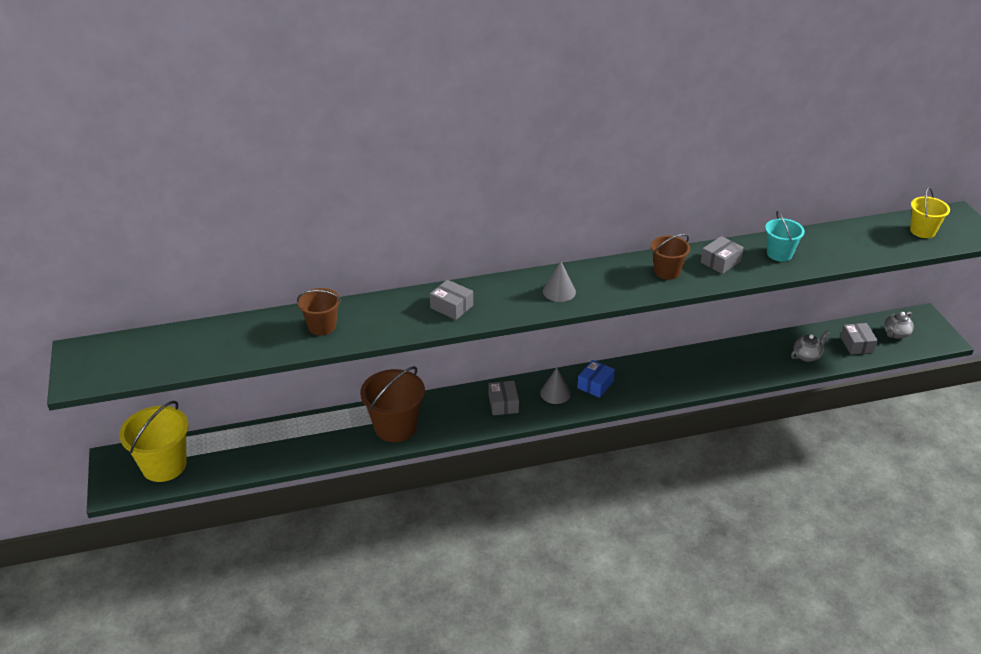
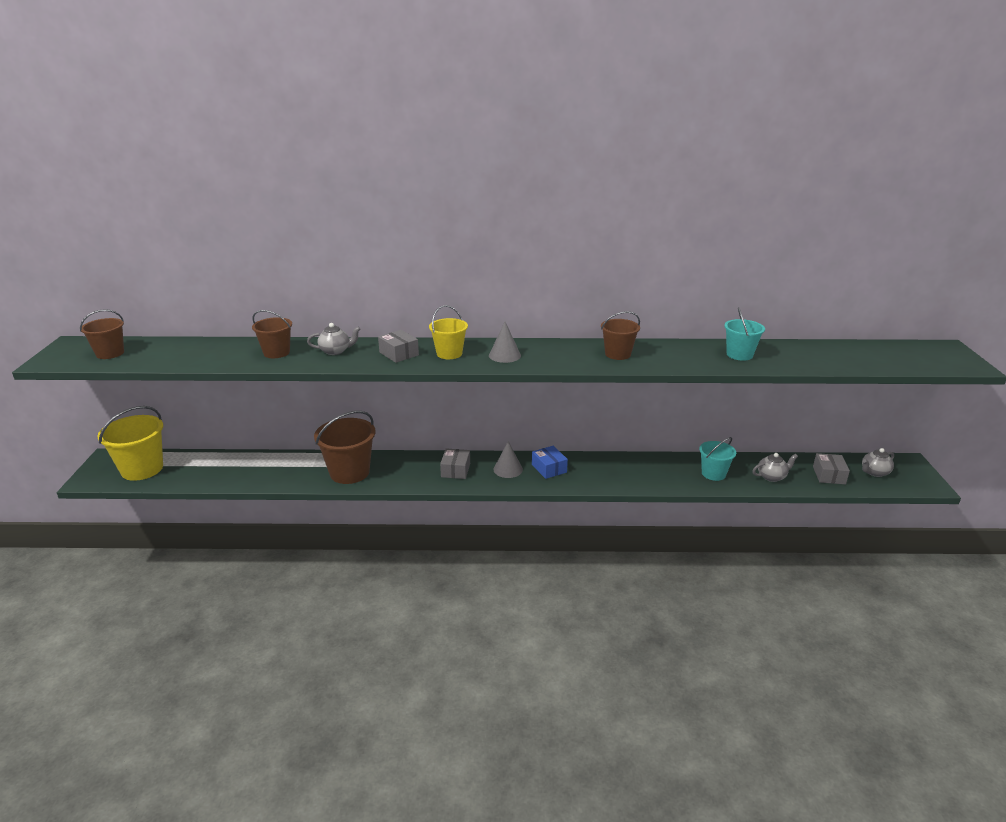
camera: 15 degrees right, 10 degrees down
(137, 358) = (110, 353): none -> brown bucket
(383, 314) = (335, 351): none -> grey teapot
(595, 384) = (549, 468): blue box -> blue box turned 75 degrees counterclockwise
(720, 262) = (675, 353): grey box -> none
(753, 362) = (713, 473): none -> turquoise bucket
(922, 231) = (903, 355): yellow bucket -> yellow bucket (449, 353)

